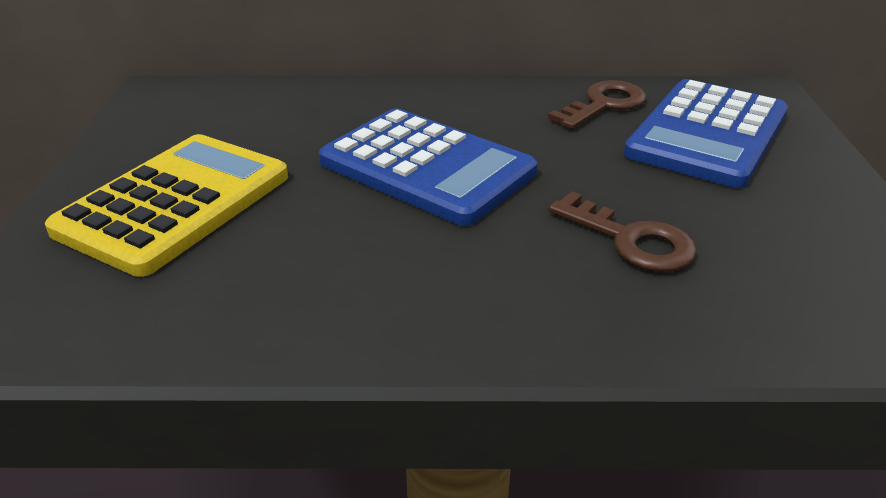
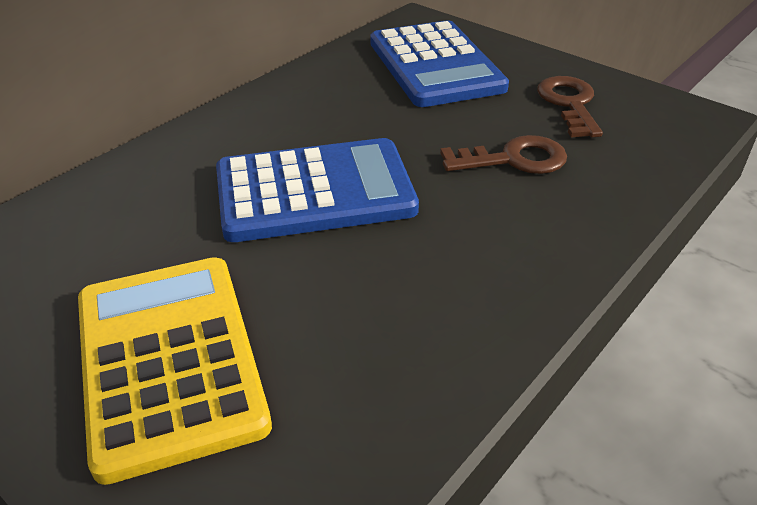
camera: 50 degrees left, 5 degrees up
(603, 104) = (343, 76): brown key -> brown key (569, 104)

